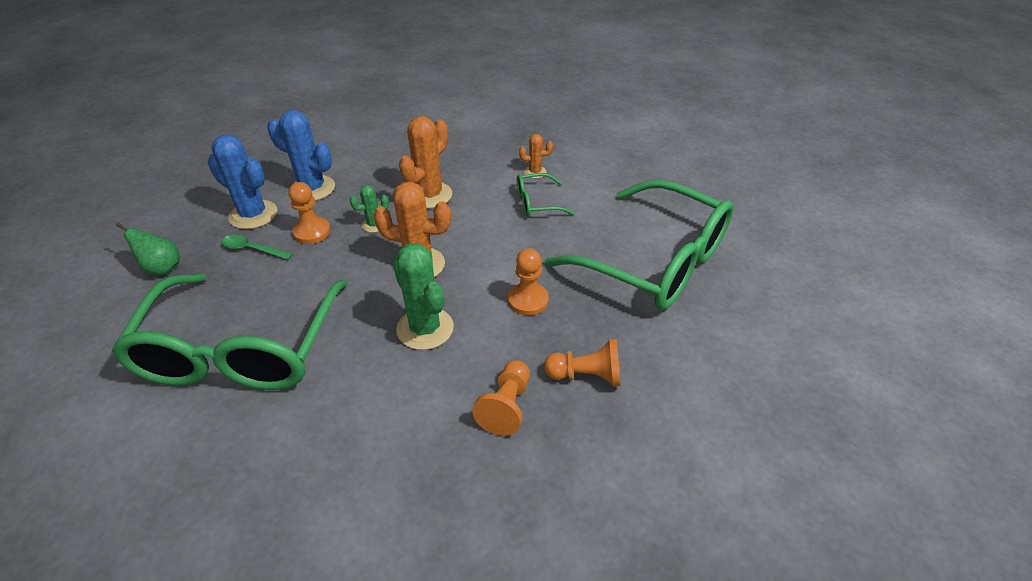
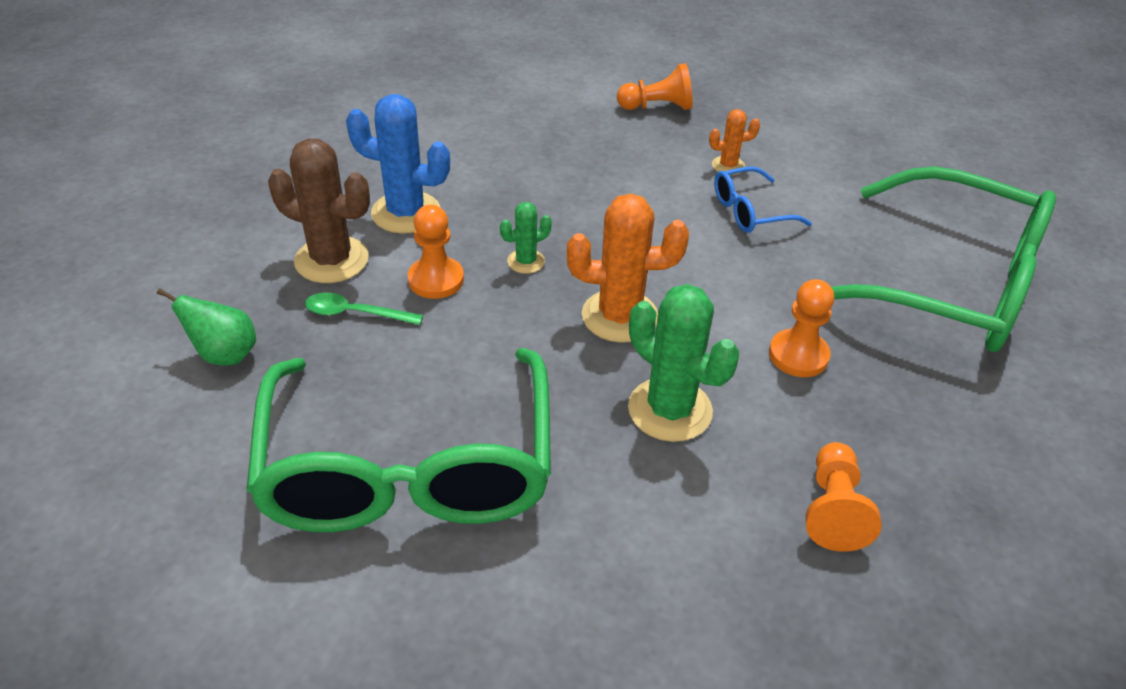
camera: 10 degrees left, 0 degrees up
(253, 215) = (331, 260): blue cactus -> brown cactus
(429, 195) = (589, 211): orange cactus -> none
(536, 203) = (749, 211): green glasses -> blue glasses
(586, 375) = (924, 454): orange pawn -> orange pawn (657, 107)

